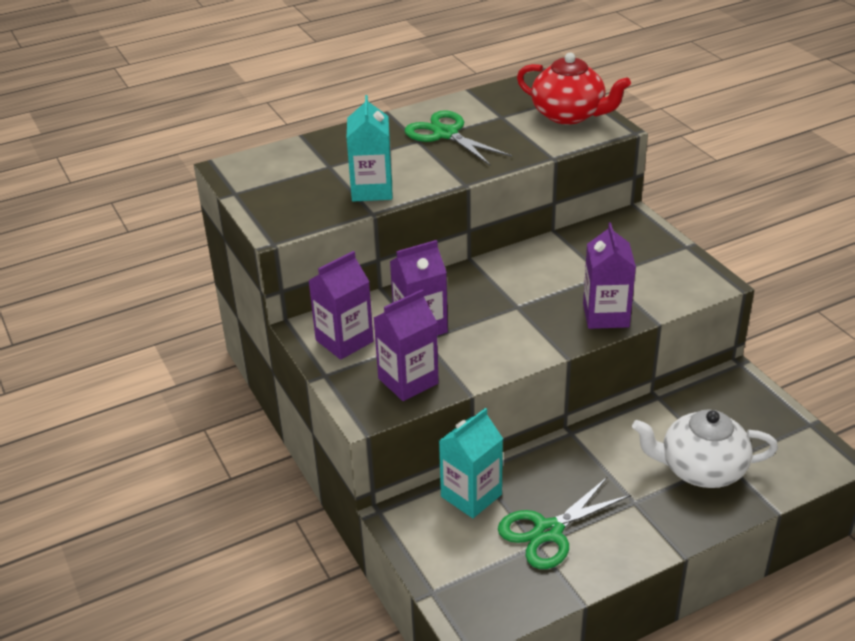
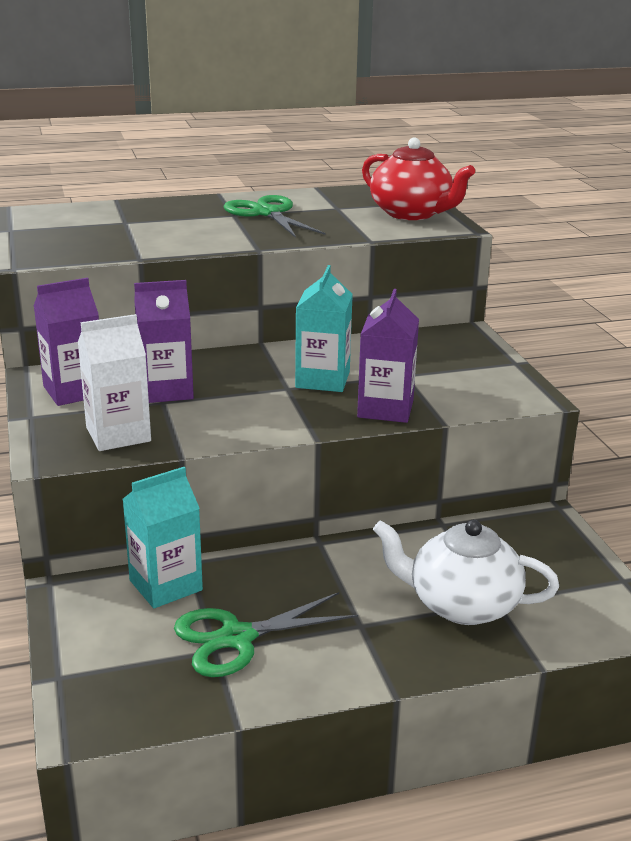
camera: 10 degrees right, 10 degrees down
(372, 190) = (154, 242): turquoise carton -> turquoise carton (322, 380)
(408, 381) = (118, 434): purple carton -> white carton

